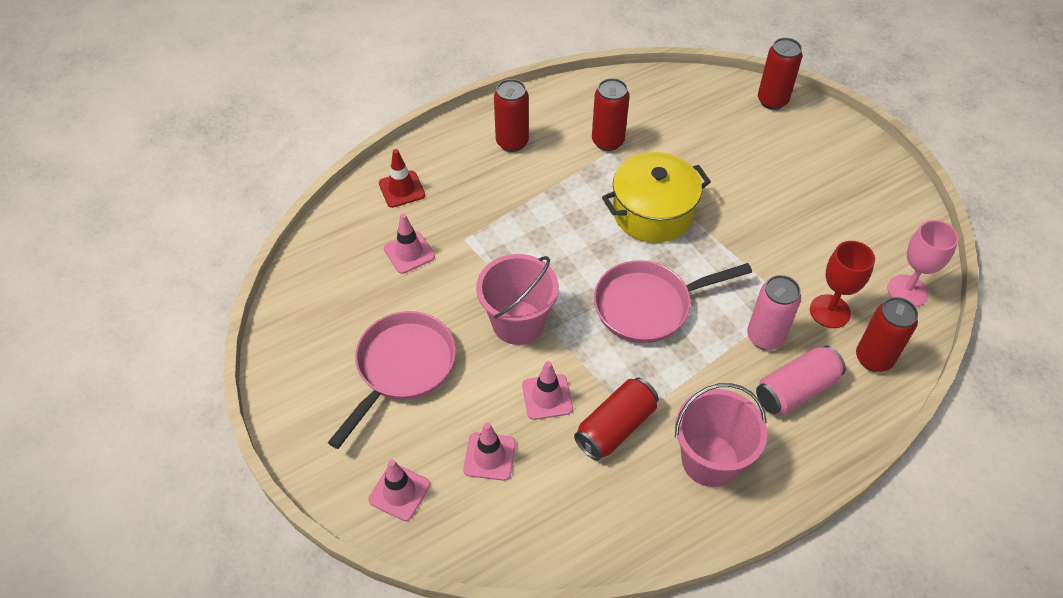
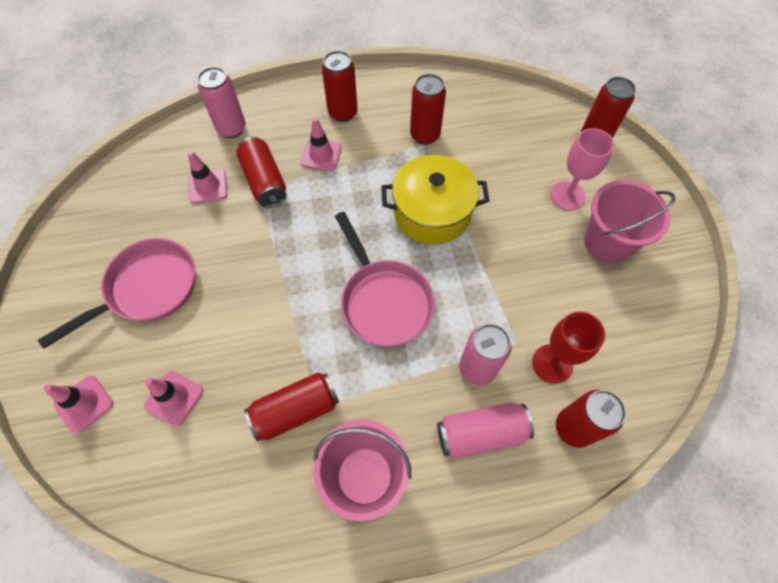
camera: 20 degrees right, 10 degrees up
(401, 189) = (231, 129): red traffic cone -> pink can
(467, 231) = (264, 181): none -> red can
(518, 323) = (263, 279): pink bucket -> pink bucket (607, 242)
(547, 397) = (251, 359): pink traffic cone -> pink traffic cone (321, 155)
(648, 306) = (384, 301): pink pan -> pink pan turned 120 degrees counterclockwise
(907, 291) = (640, 368): pink goblet -> pink goblet (567, 195)

